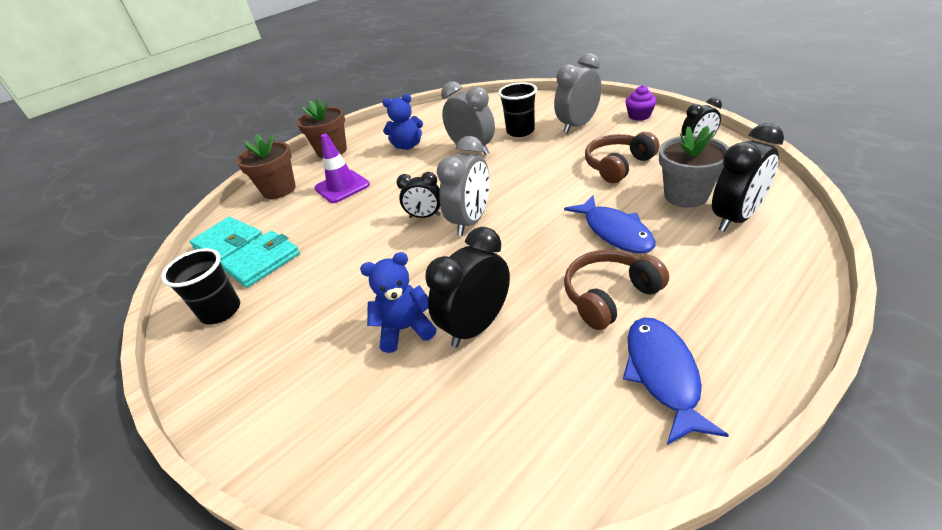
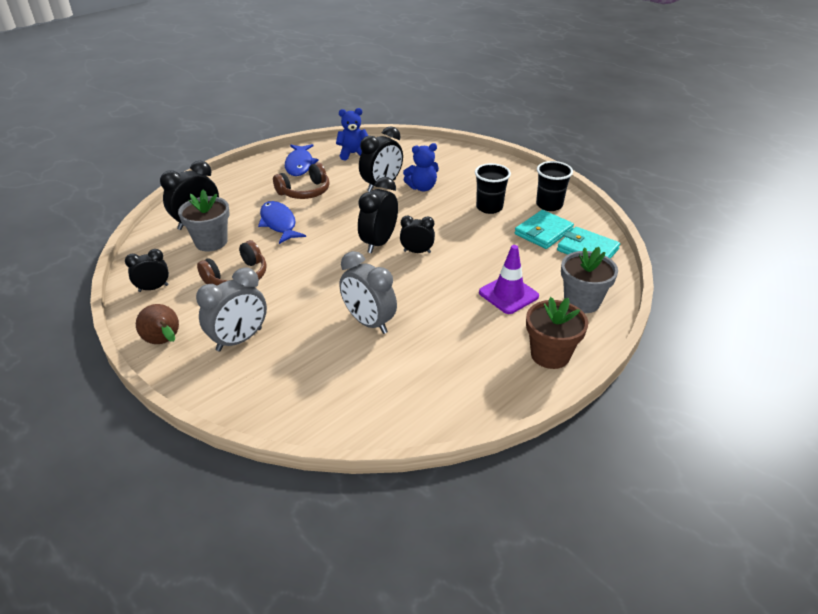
camera: 175 degrees right, 0 degrees up
(279, 190) = (582, 301): brown flower pot -> grey flower pot
(407, 146) = (448, 345): blue teddy bear -> blue teddy bear (353, 154)
(471, 221) = (379, 243): grey clock -> black clock
(520, 131) = (307, 343): black cup -> black cup (489, 207)
(639, 116) = (164, 342): purple cupcake -> brown pear

